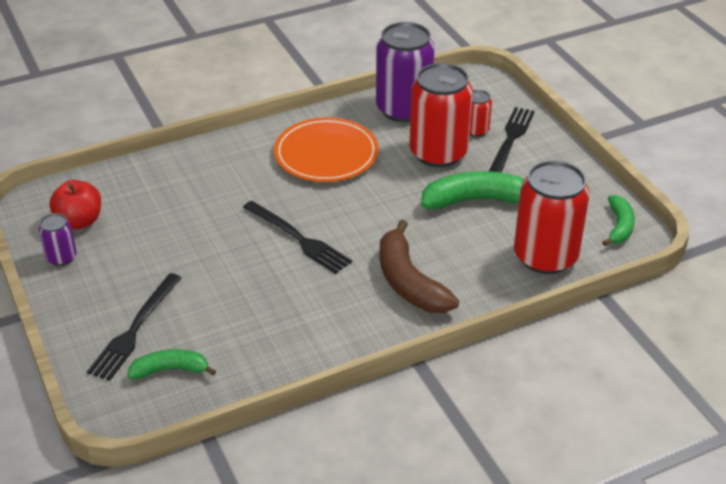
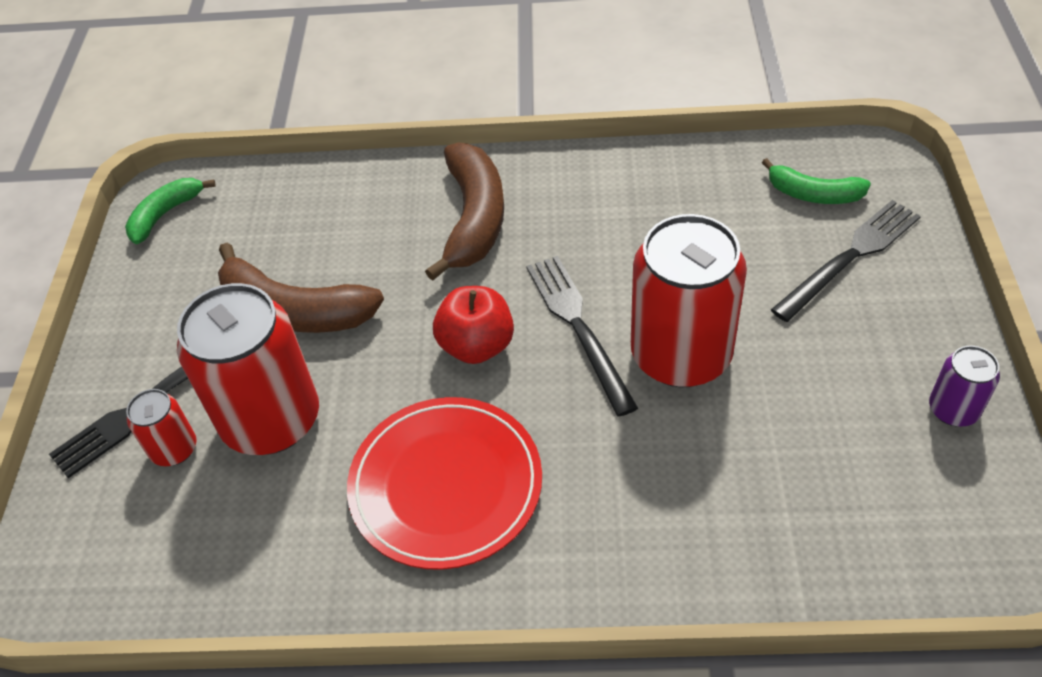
camera: 150 degrees left, 10 degrees up
(79, 221) = (920, 478): red apple -> red apple (477, 346)
(326, 154) = (446, 485): orange plate -> red plate
(403, 109) = (242, 552): purple can -> none
(476, 200) = (294, 310): green banana -> brown banana
(545, 256) = (289, 202): red can -> red can (681, 355)

